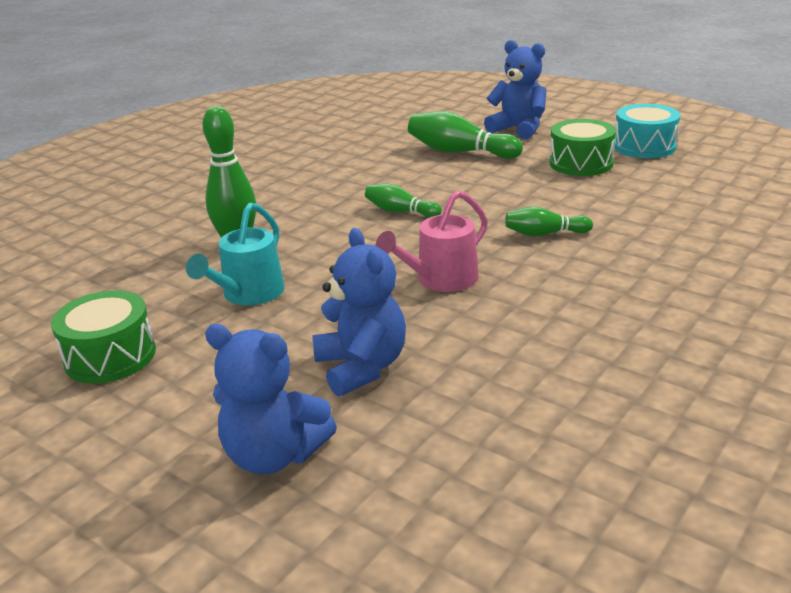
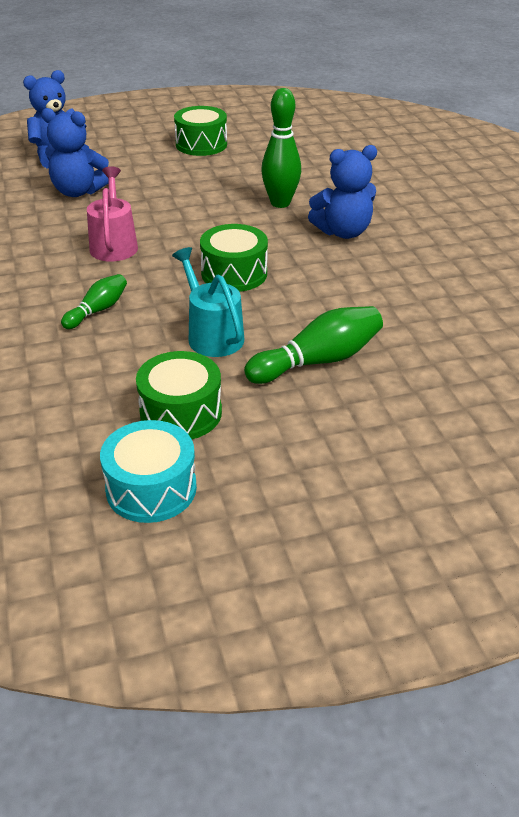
camera: 125 degrees right, 10 degrees up
(249, 294) = (204, 188): turquoise watering can -> turquoise watering can (212, 335)
(400, 211) = (234, 273): green bowling pin -> green drum
(518, 129) = (332, 436): blue teddy bear -> blue teddy bear (343, 232)

